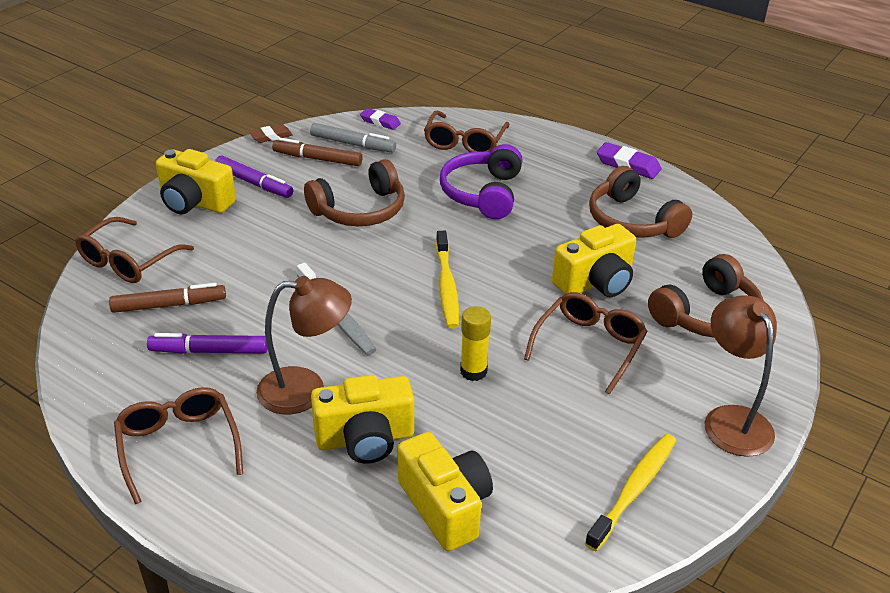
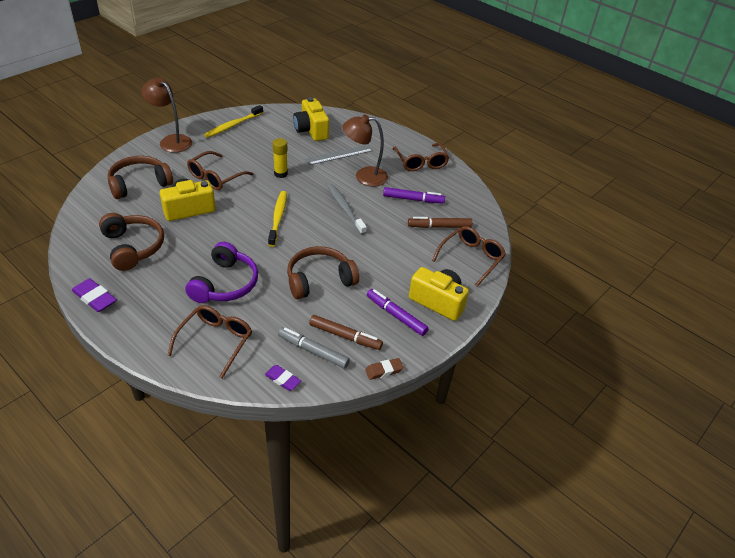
camera: 175 degrees left, 5 degrees up
(365, 439) = (339, 155): yellow camera -> grey ruler
(731, 419) = (171, 141): brown lamp -> brown lamp turned 135 degrees clockwise

